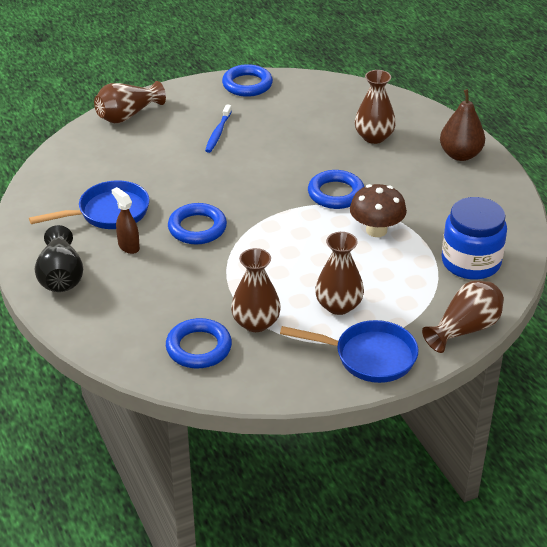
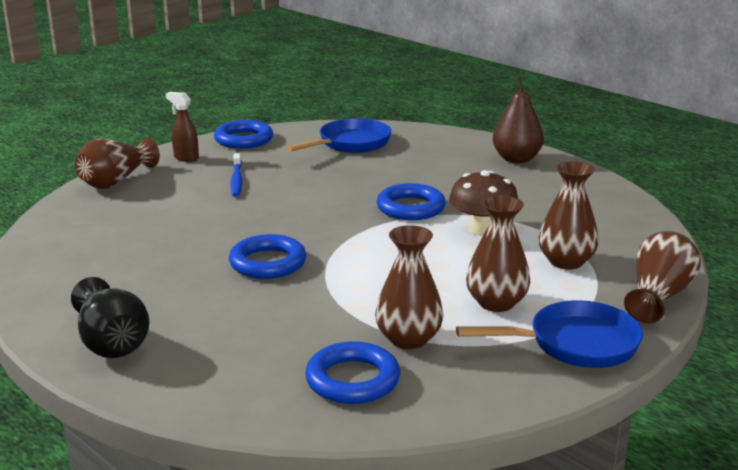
camera: 20 degrees left, 15 degrees down
(108, 213) = (142, 268): blue pan -> blue pan (350, 144)
(128, 246) = (188, 295): brown spray bottle -> brown spray bottle (186, 158)
(374, 137) = (414, 159): brown vase -> brown vase (566, 261)
(471, 262) = (608, 238): blue jar -> none

